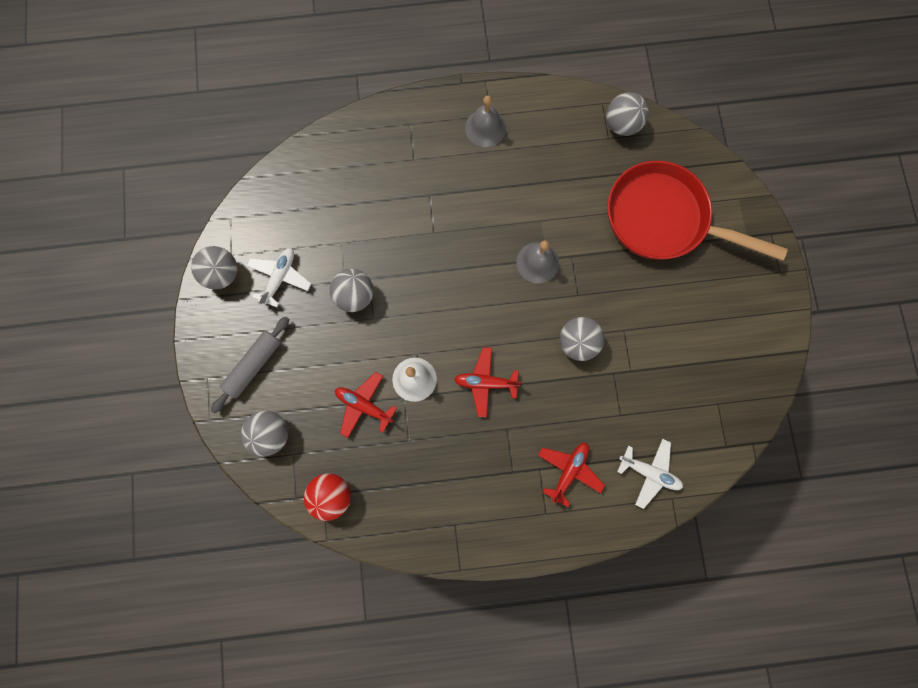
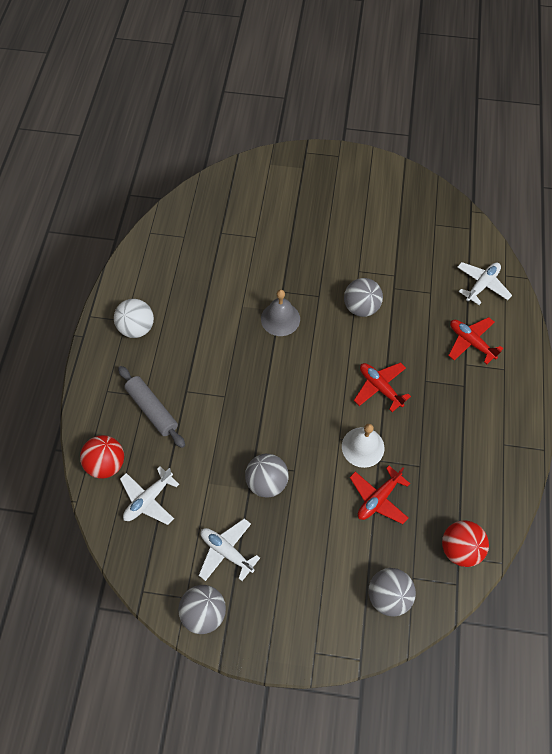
camera: 75 degrees left, 15 degrees down
(253, 365) = (313, 599): grey rolling pin -> grey rolling pin (152, 409)
(312, 195) = (148, 499): none -> white plane
(337, 148) = (106, 463): none -> red ball
(485, 128) = (137, 328): grey bell -> white ball
(485, 383) = (380, 387): red plane -> red plane turned 120 degrees clockwise
(622, 125) = (176, 224): grey ball -> none
(663, 219) = (271, 218): red pan -> none

